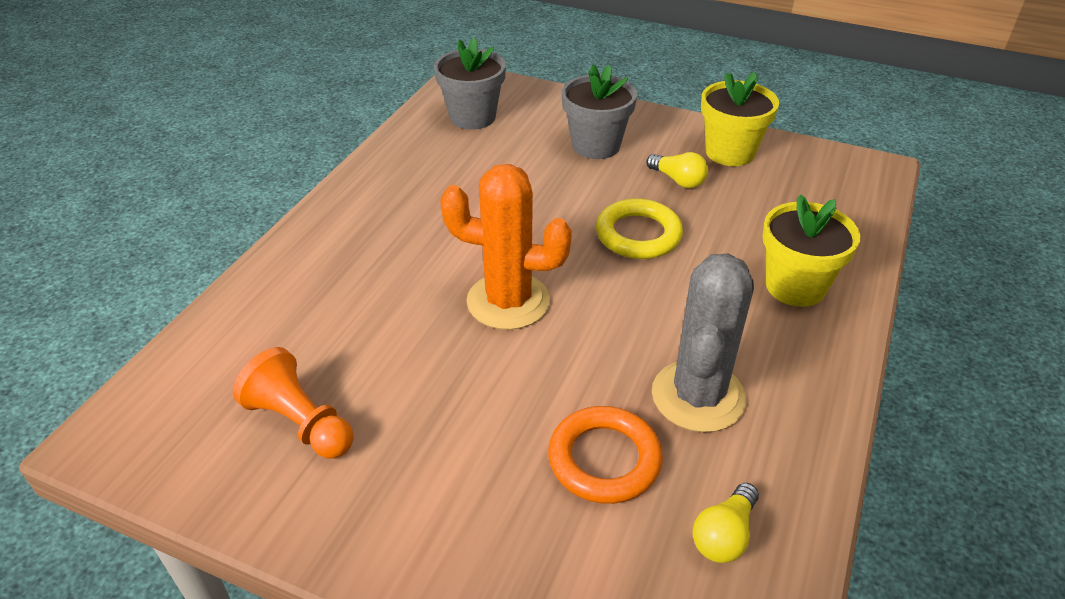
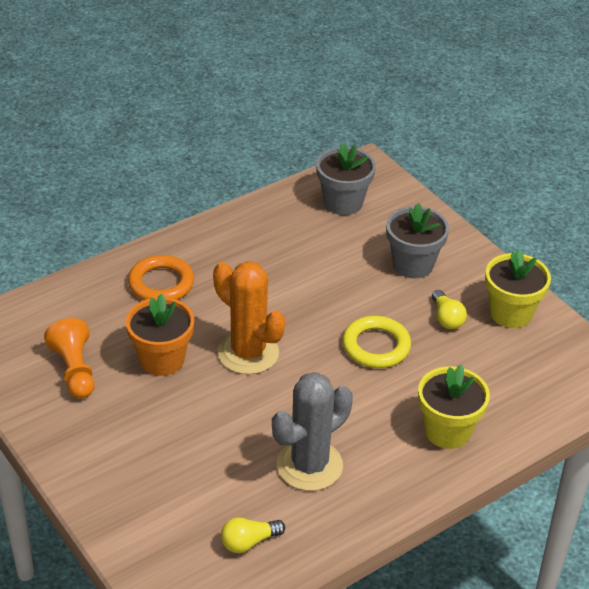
camera: 30 degrees right, 0 degrees up
(409, 355) = (162, 359): none -> orange flower pot
(604, 459) = (221, 471): orange ring -> orange ring (161, 283)

